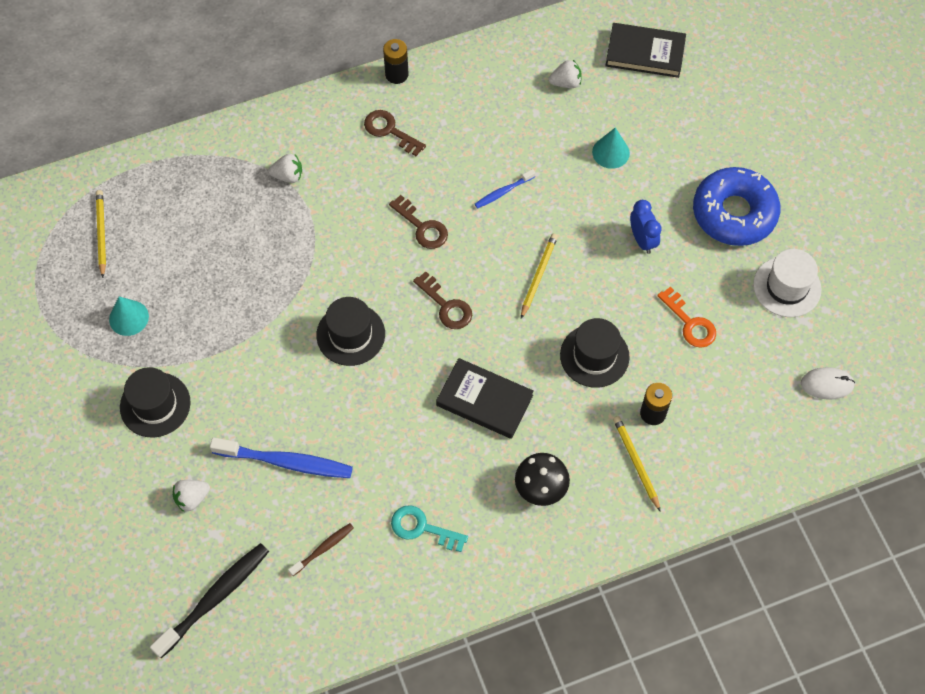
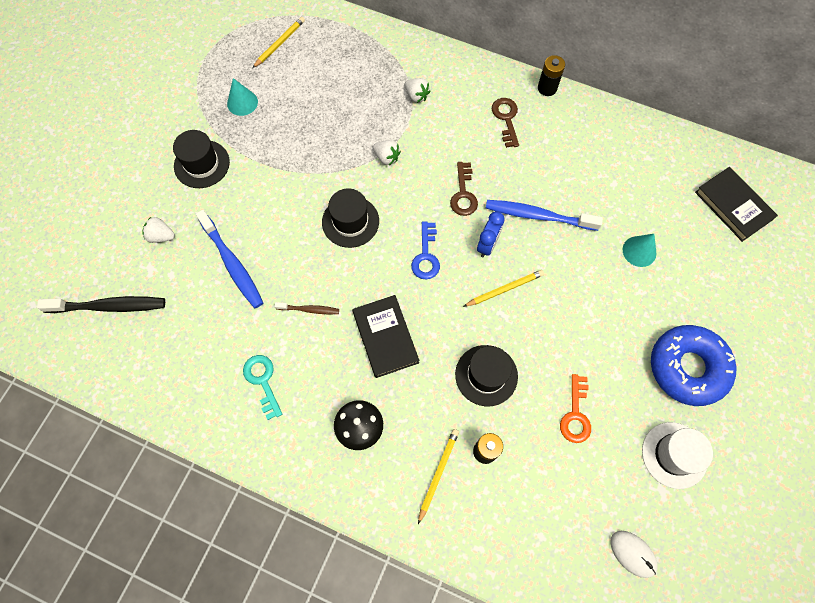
camera: 45 degrees right, 5 degrees up
(323, 549) = (195, 336): brown toothbrush -> brown toothbrush (309, 309)
(446, 306) = (426, 256): brown key -> blue key
(503, 192) = (538, 216): blue toothbrush -> blue toothbrush, size x1.88
(566, 83) = (655, 181): white strawberry -> white strawberry (386, 157)
(642, 240) = (600, 328): blue clock -> blue clock (487, 245)

